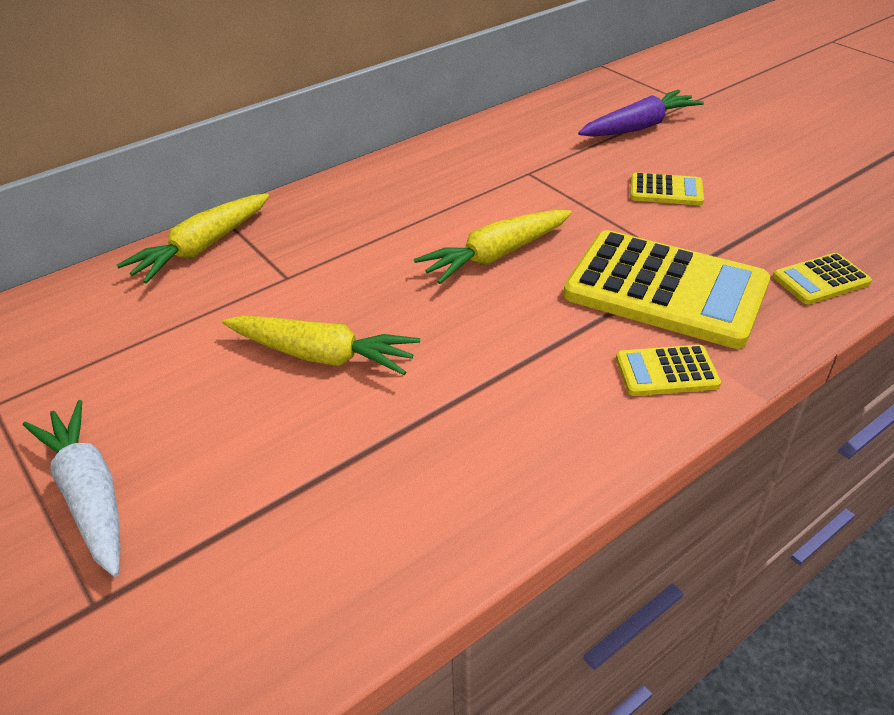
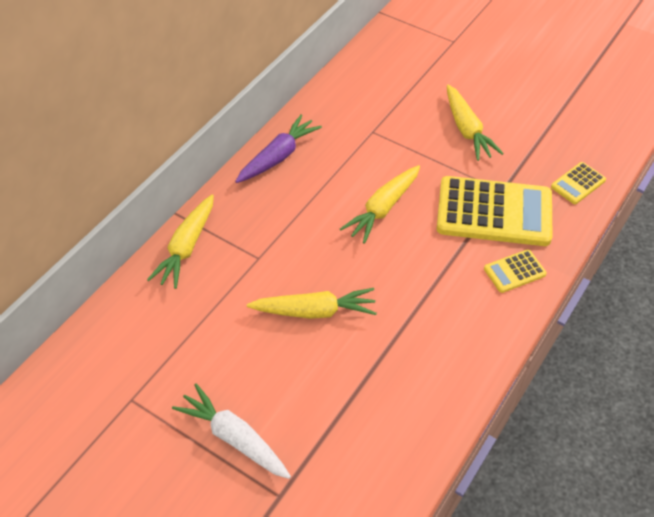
camera: 20 degrees left, 10 degrees up
(638, 127) = (428, 73): purple carrot -> purple carrot (278, 157)
(666, 191) = (466, 129): yellow calculator -> yellow carrot

